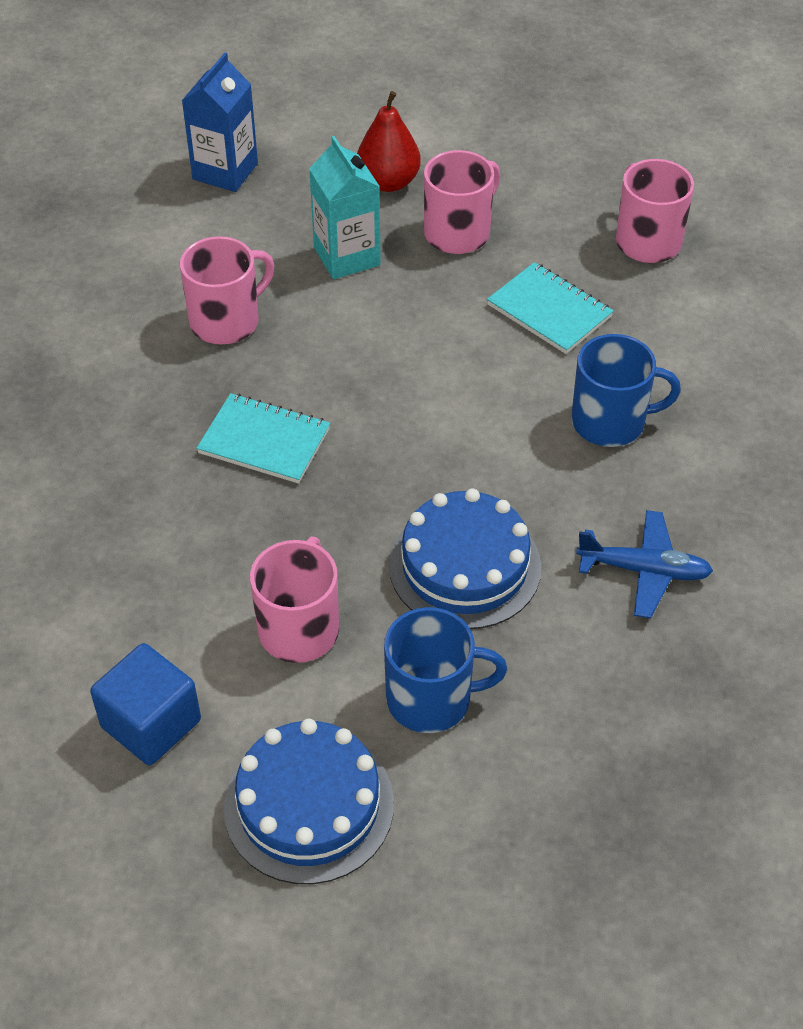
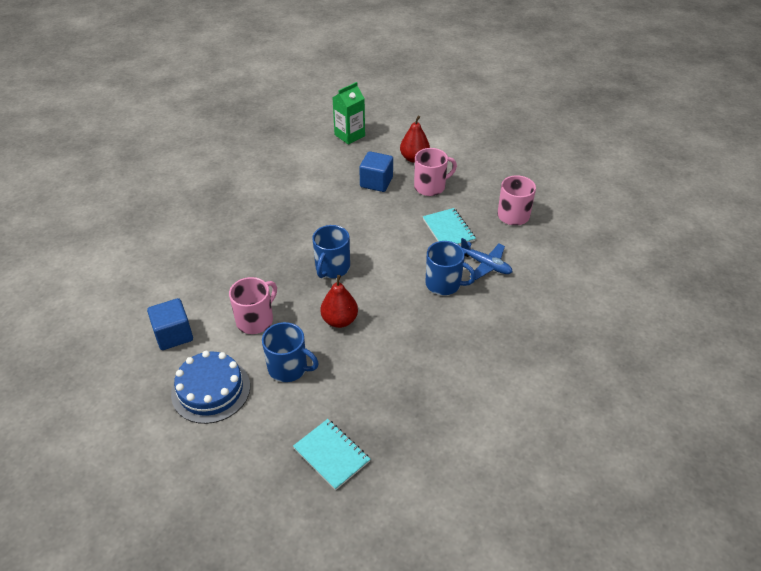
camera: 25 degrees right, 5 degrees down
(225, 171) = (349, 135): blue carton -> green carton
(226, 321) = (310, 192): pink mug -> none
(264, 441) = (292, 243): turquoise notebook -> turquoise notebook (331, 455)
(347, 256) = (376, 182): turquoise carton -> blue cube
(378, 465) = (332, 268): none -> blue mug
(465, 566) = (339, 320): blue cake -> red pear
(644, 571) = (416, 350): blue plane -> blue plane (486, 265)

